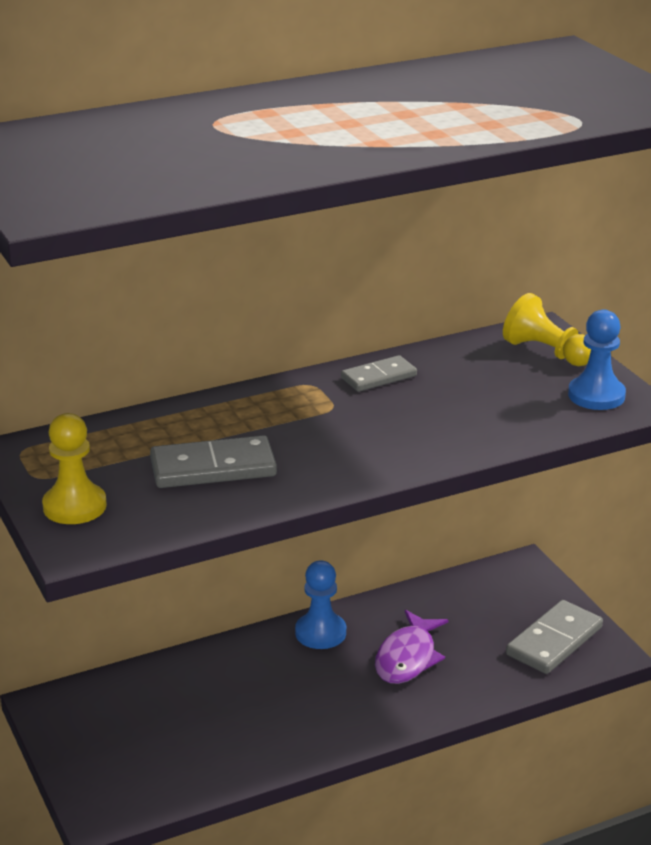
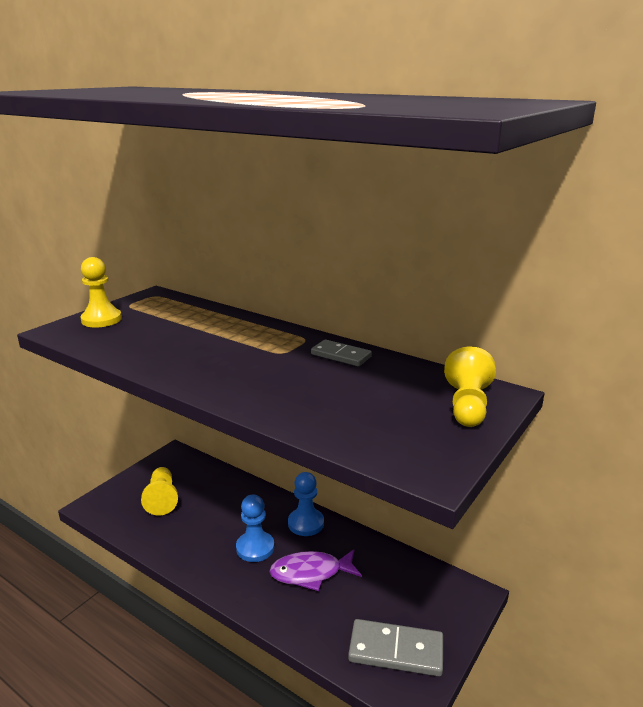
camera: 60 degrees right, 5 degrees down
(151, 741) = (162, 499): none -> yellow pawn
(213, 468) = (170, 339): grey domino -> none
(596, 395) = (423, 447): blue pawn -> blue pawn (255, 548)

